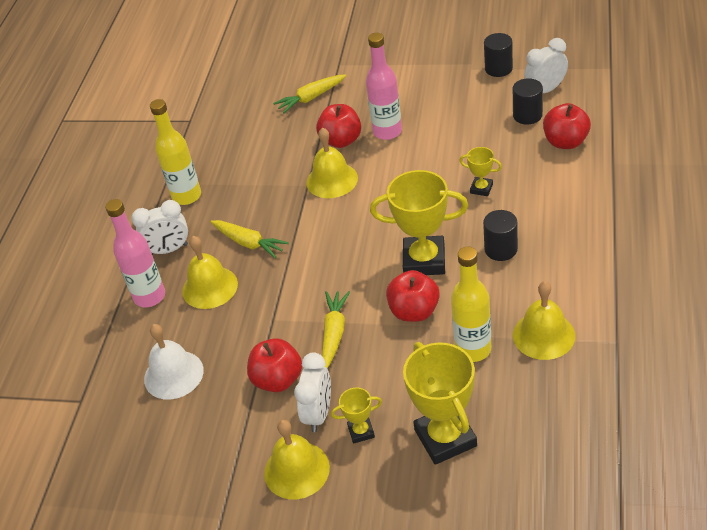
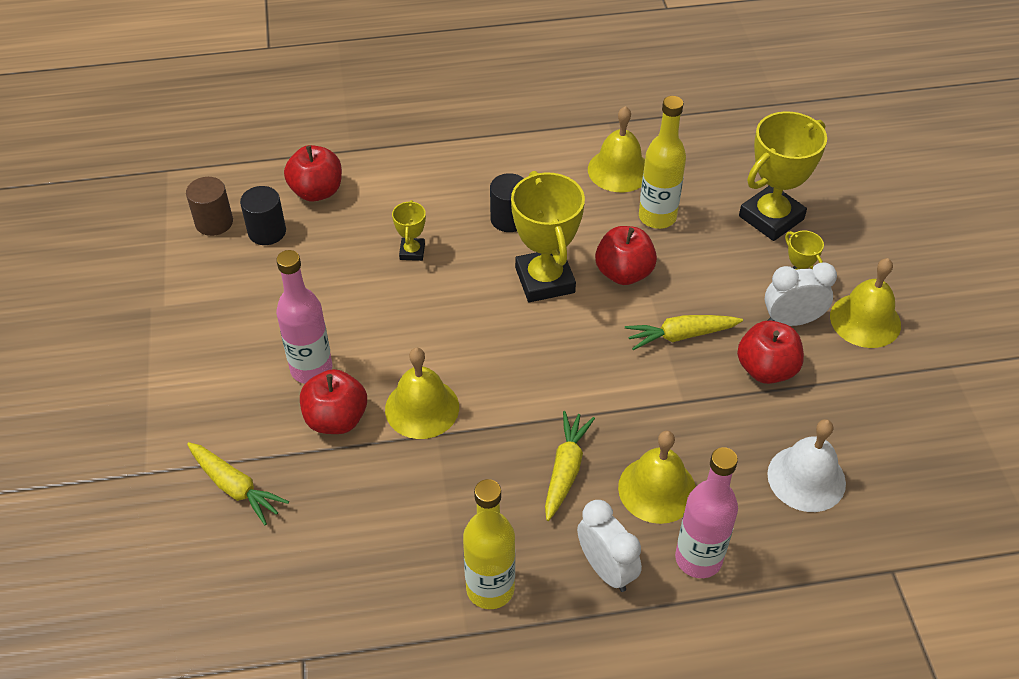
camera: 115 degrees left, 5 degrees up
(498, 68) = (164, 275): black cylinder -> none
(545, 90) = (214, 222): white clock -> brown cylinder

